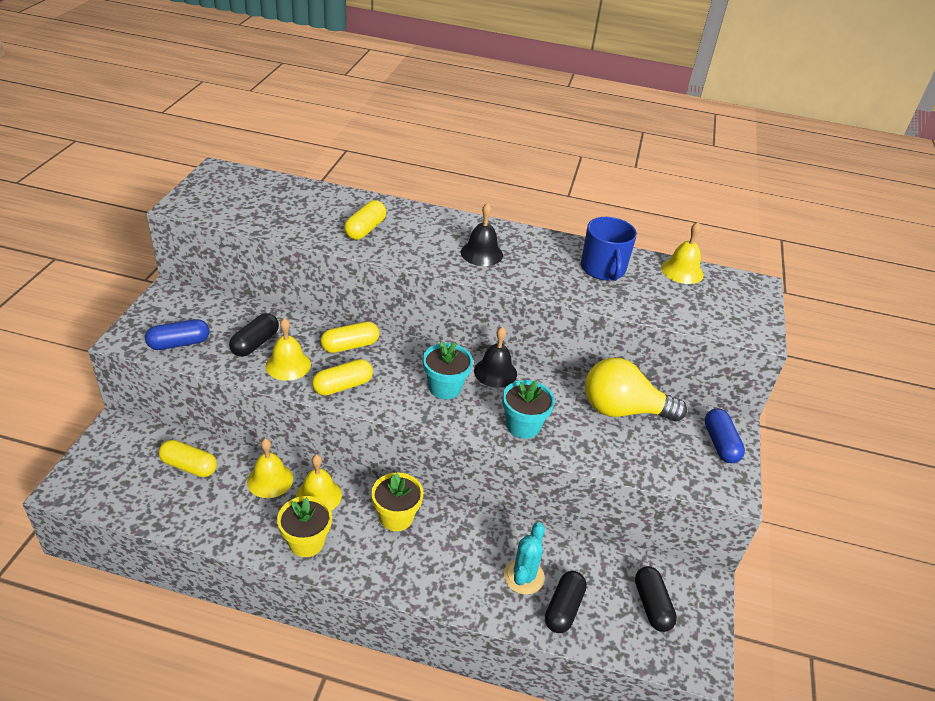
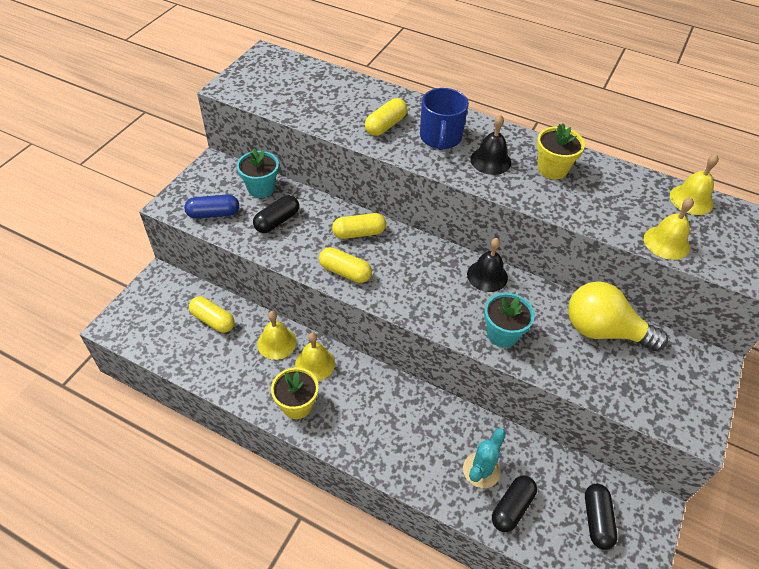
camera: 15 degrees right, 10 degrees up
(288, 365) = (301, 245): yellow bell -> yellow bell (666, 242)
(343, 386) = (345, 272): yellow capsule -> yellow capsule turned 45 degrees clockwise
(396, 517) = (378, 394): yellow flower pot -> yellow flower pot (552, 169)
(445, 387) = (437, 285): turquoise flower pot -> turquoise flower pot (261, 188)
(603, 269) = (608, 189): blue mug -> blue mug (440, 137)
(720, 444) = (695, 380): blue capsule -> none

